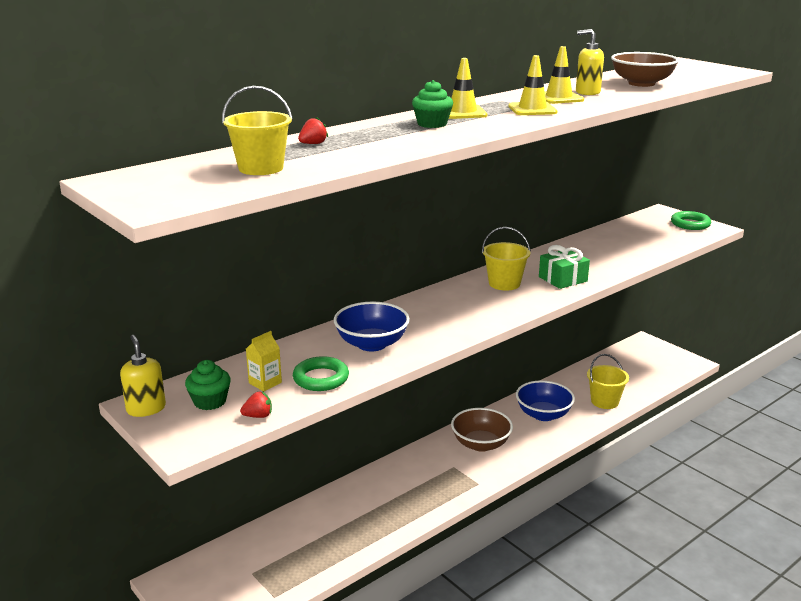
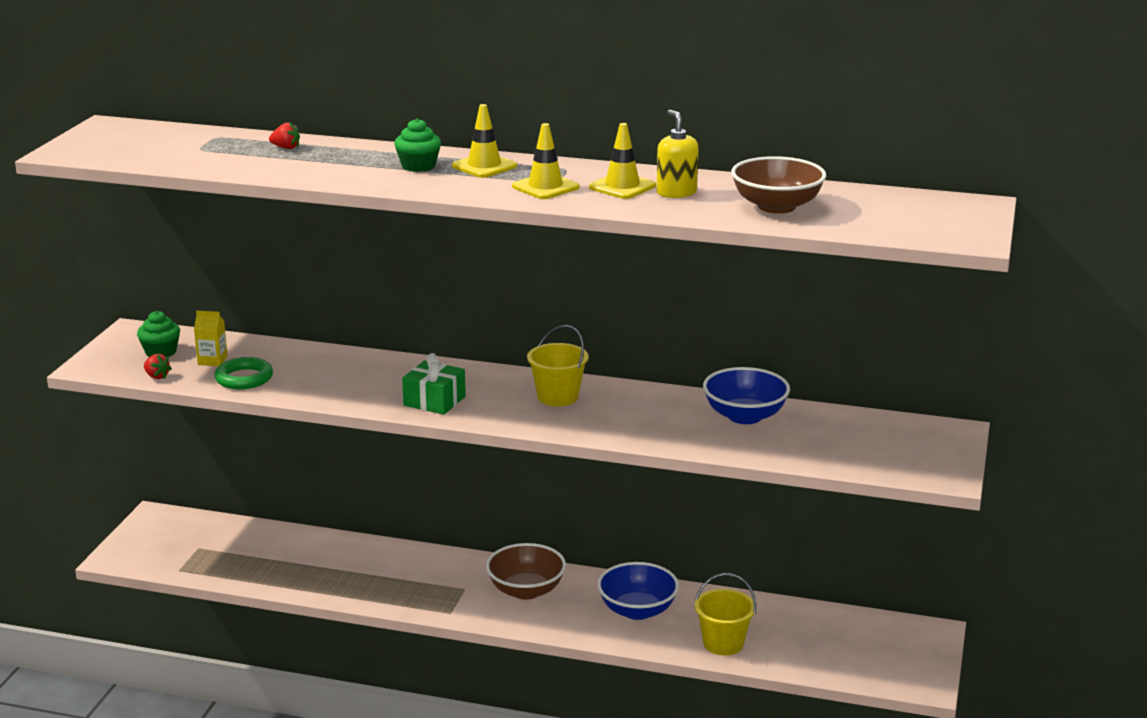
camera: 55 degrees right, 0 degrees up
(146, 408) = (127, 335): yellow soap dispenser -> none
(261, 168) = (191, 152): yellow bucket -> none
(372, 344) = (333, 378): blue bowl -> blue bowl (745, 416)
(563, 279) = (615, 423): green gift -> green gift (434, 401)
(690, 224) = (935, 458): green ring -> none

